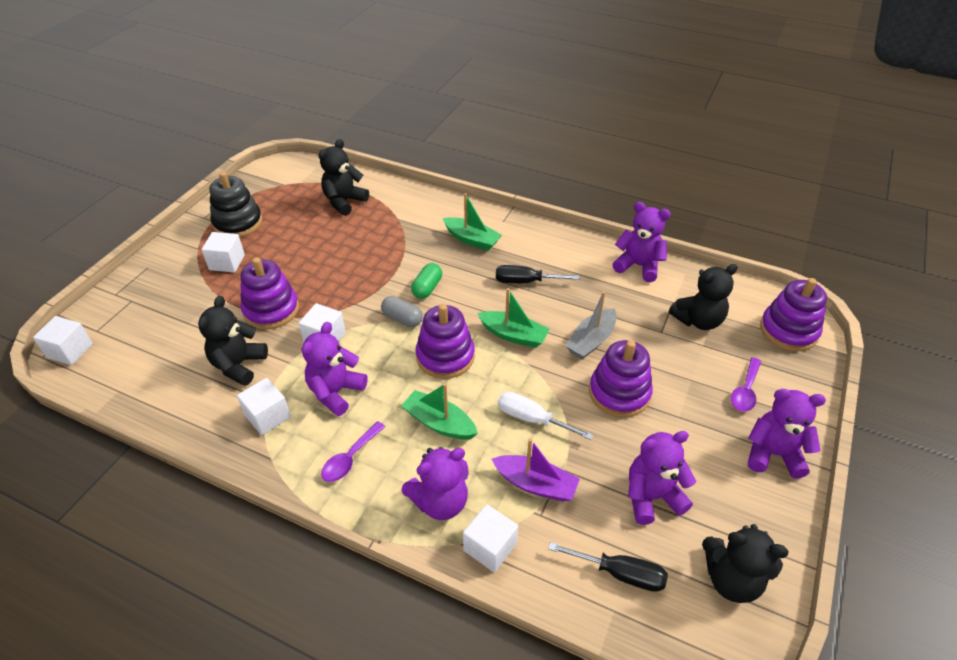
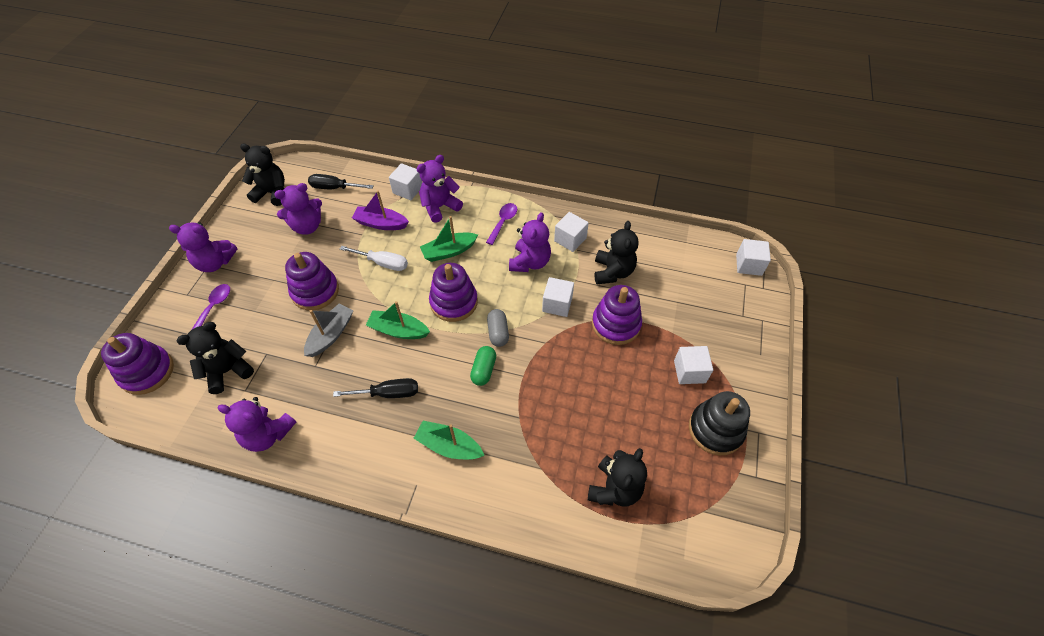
camera: 170 degrees right, 10 degrees up
(402, 319) = (498, 332): grey capsule -> grey capsule turned 60 degrees clockwise
(439, 423) = (449, 251): green boat -> green boat turned 135 degrees clockwise

